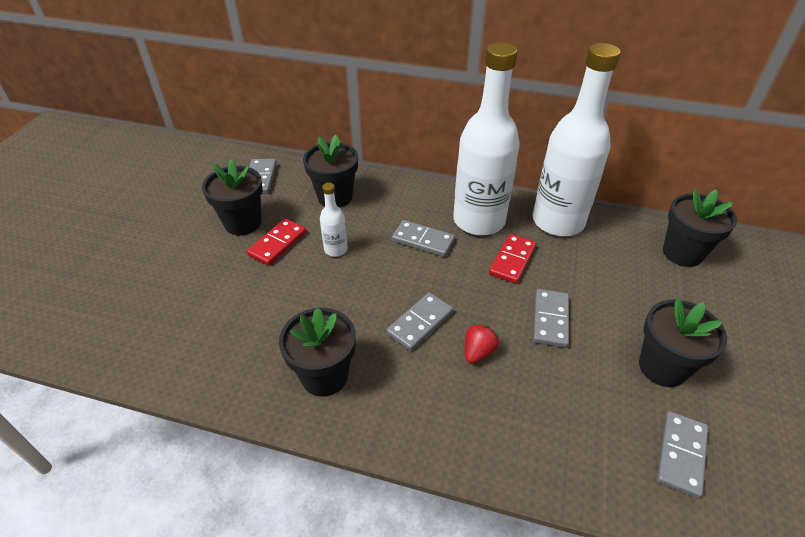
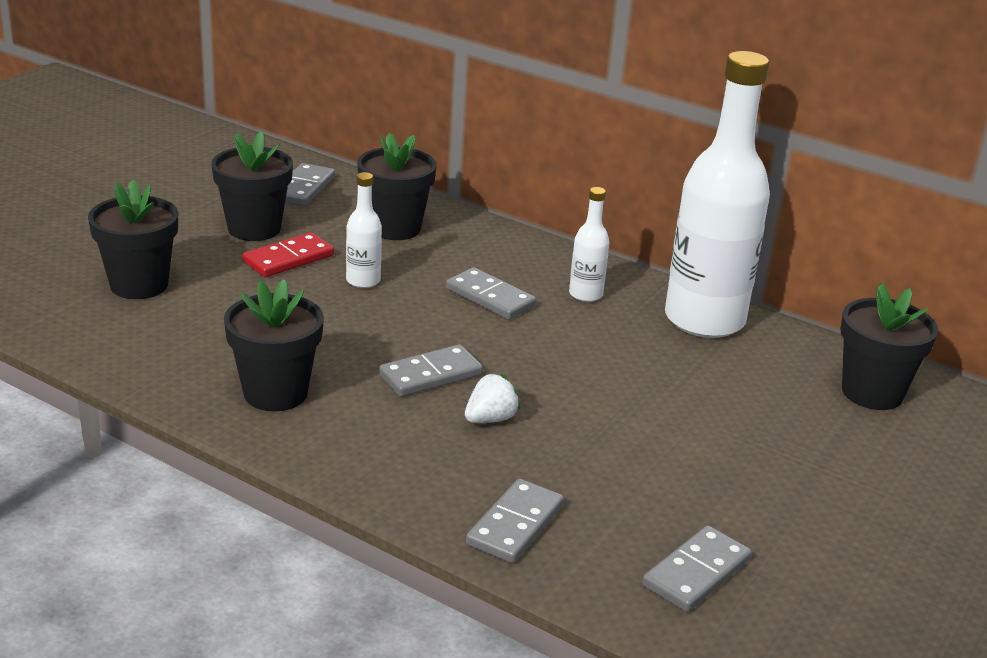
camera: 15 degrees right, 15 degrees down
(478, 352) = (490, 419): red strawberry -> white strawberry
(479, 221) = (585, 294): white bottle -> white bottle, size x0.43
(512, 260) = (604, 344): red domino -> none
(550, 319) = (615, 413): grey domino -> grey domino (515, 525)
(662, 367) = (740, 492): black flower pot -> black flower pot (139, 285)

